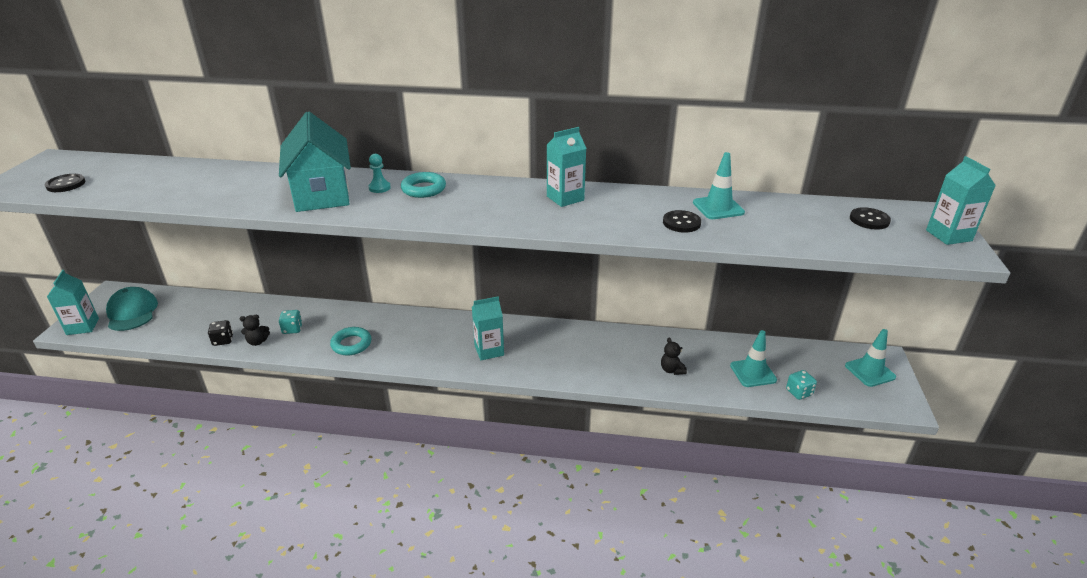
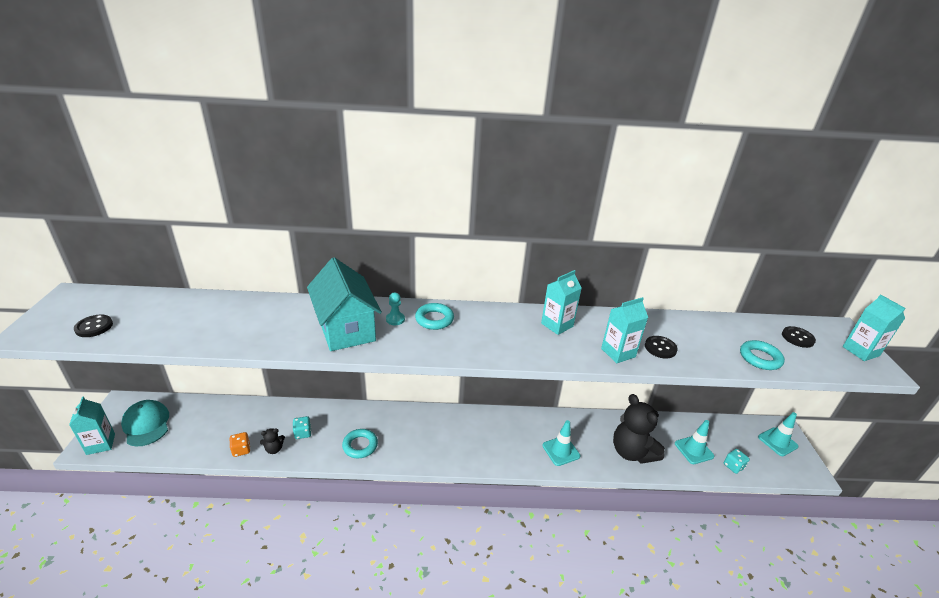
camera: 10 degrees left, 0 degrees up
(223, 340) = (241, 450): black dice -> orange dice
(489, 350) = (480, 443): turquoise carton -> turquoise carton (618, 353)
(672, 370) = (632, 452): black teddy bear -> black teddy bear, size x2.34
(718, 208) = (681, 330): turquoise traffic cone -> turquoise traffic cone (561, 451)
(805, 237) = (760, 358): none -> turquoise ring

